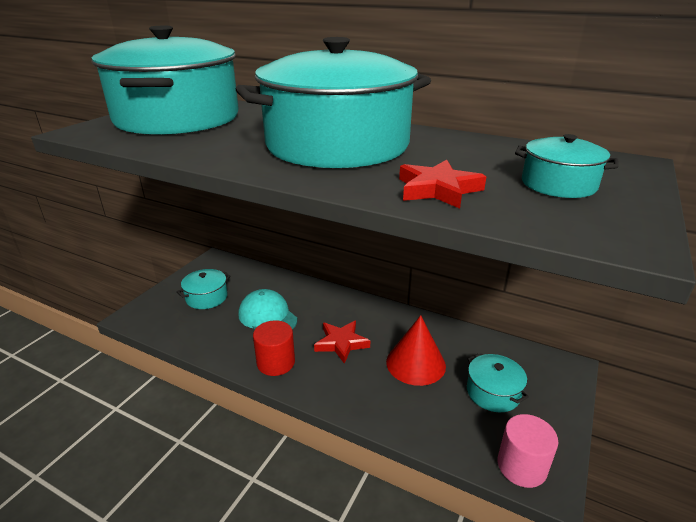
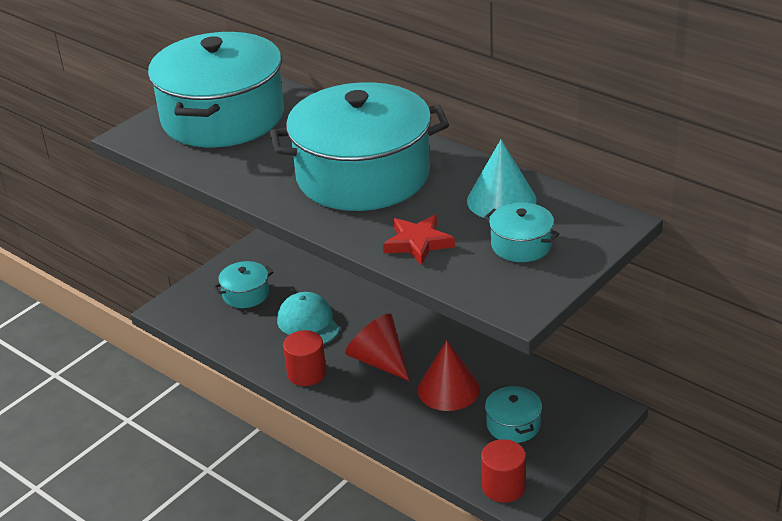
camera: 15 degrees right, 5 degrees up
(341, 343) = (379, 360): red star -> red cone
(496, 154) = (501, 200): none -> turquoise cone
(521, 466) = (503, 487): pink cylinder -> red cylinder

